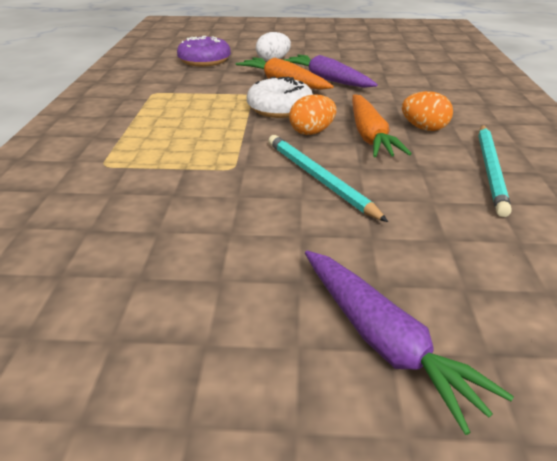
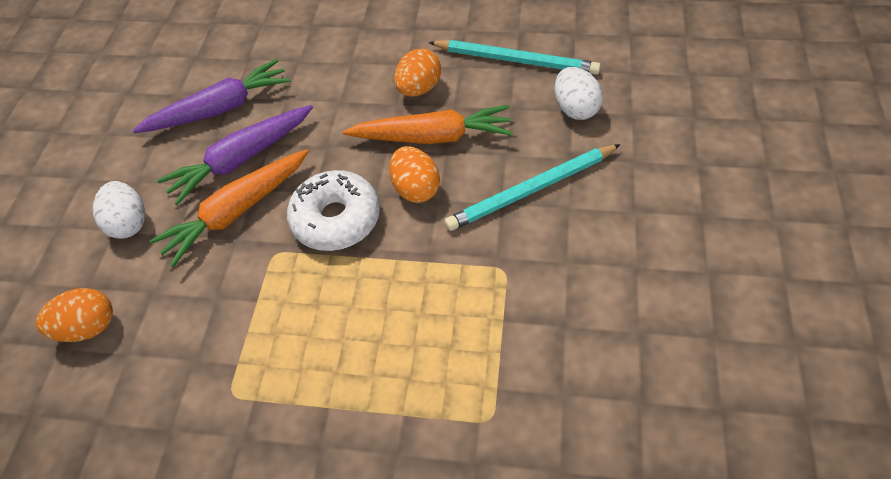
camera: 80 degrees left, 20 degrees up
(204, 60) = (88, 327): purple donut -> orange egg
(384, 341) = (759, 170): purple carrot -> purple carrot (220, 108)
(436, 202) = (575, 109): none -> white egg

